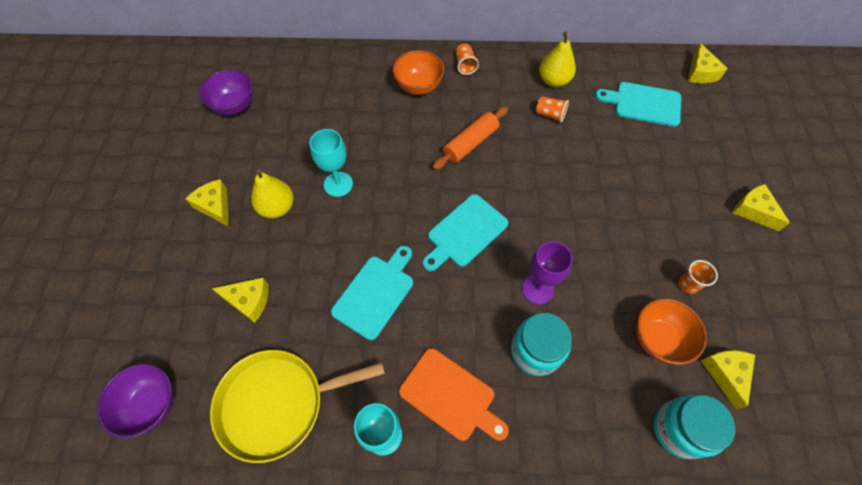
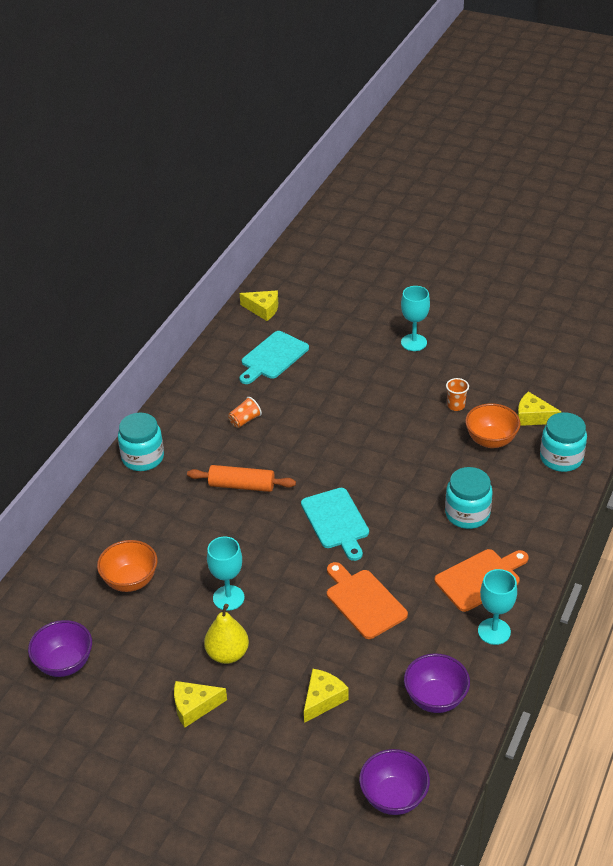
camera: 65 degrees left, 20 degrees down
(277, 404) = (435, 698): yellow pan -> purple bowl
(375, 293) = (364, 601): turquoise cutting board -> orange cutting board
(419, 86) = (145, 501): orange bowl -> orange bowl (130, 581)
(465, 65) = (143, 458): orange cup -> turquoise jar
(470, 143) = (241, 485): orange rolling pin -> orange rolling pin turned 60 degrees counterclockwise
(537, 289) = (415, 493): purple goblet -> none
(554, 81) = (207, 403): yellow pear -> none
(753, 211) = (414, 342): yellow cheese -> turquoise goblet

